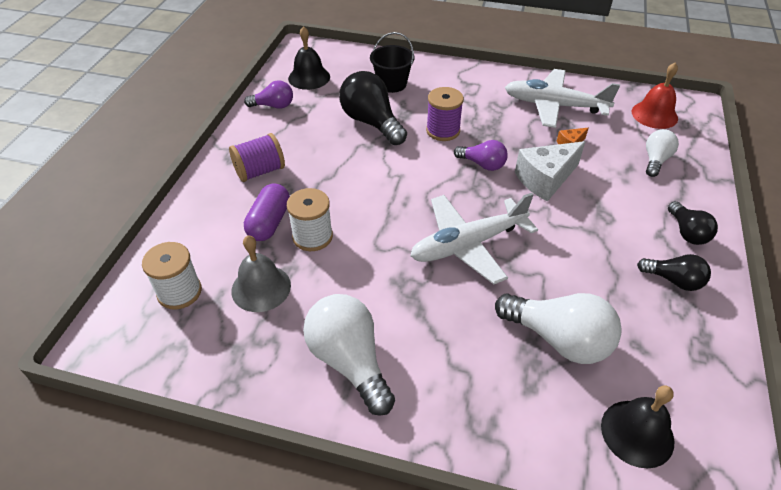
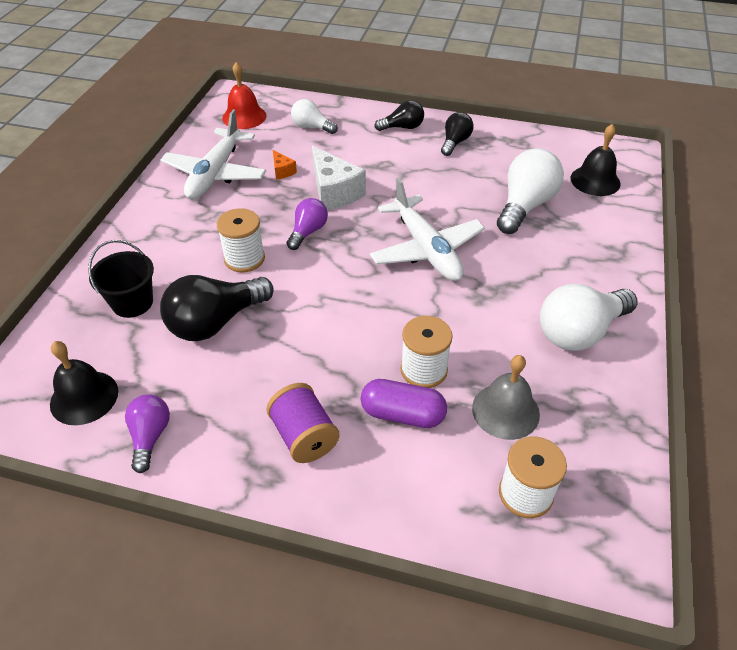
camera: 90 degrees left, 0 degrees up
(443, 131) = (244, 259): purple spool -> white spool

